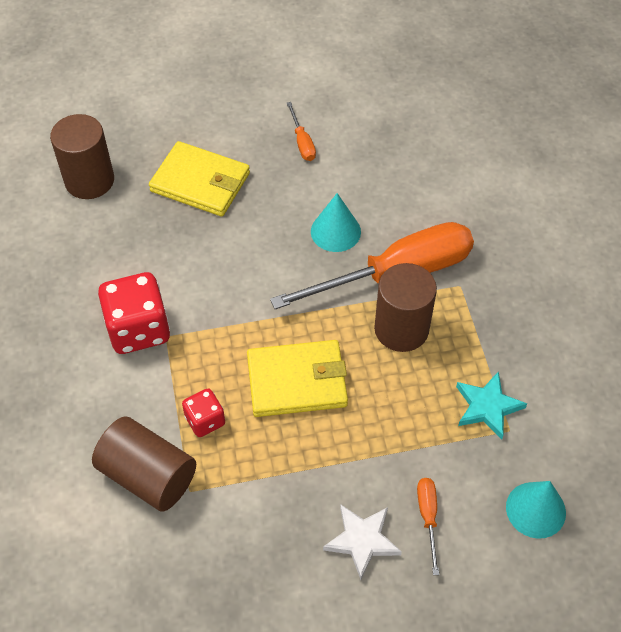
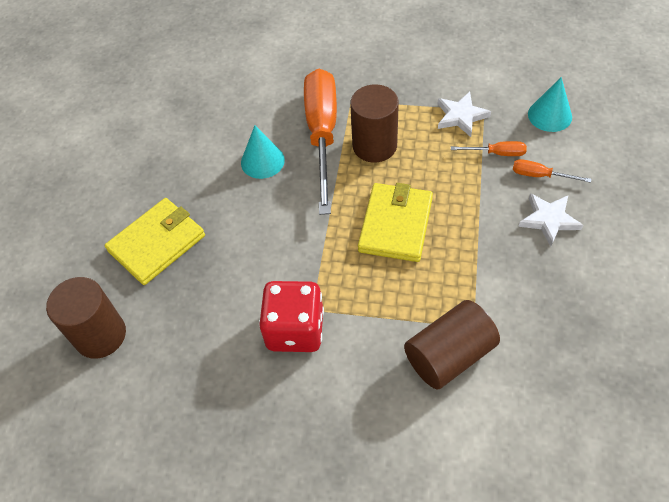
camera: 65 degrees left, 0 degrees up
(205, 420) = (409, 299): red dice -> none
(302, 142) = (157, 159): orange screwdriver -> orange screwdriver (497, 153)
(487, 407) = (461, 116): turquoise star -> white star

